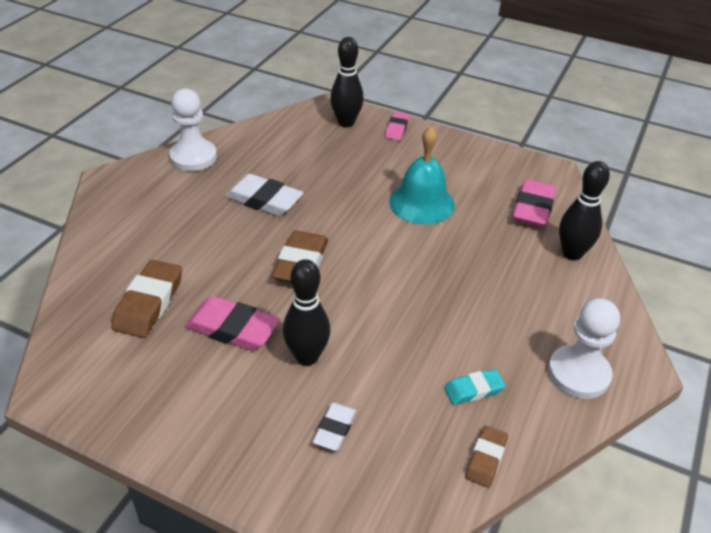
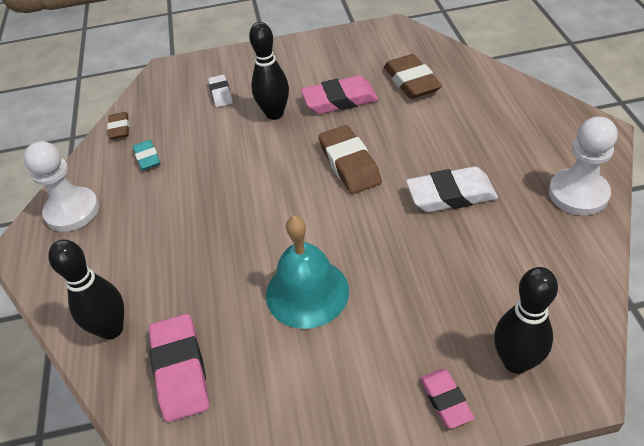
camera: 150 degrees right, 5 degrees up
(473, 390) = (147, 158): turquoise eraser -> turquoise eraser turned 60 degrees counterclockwise

